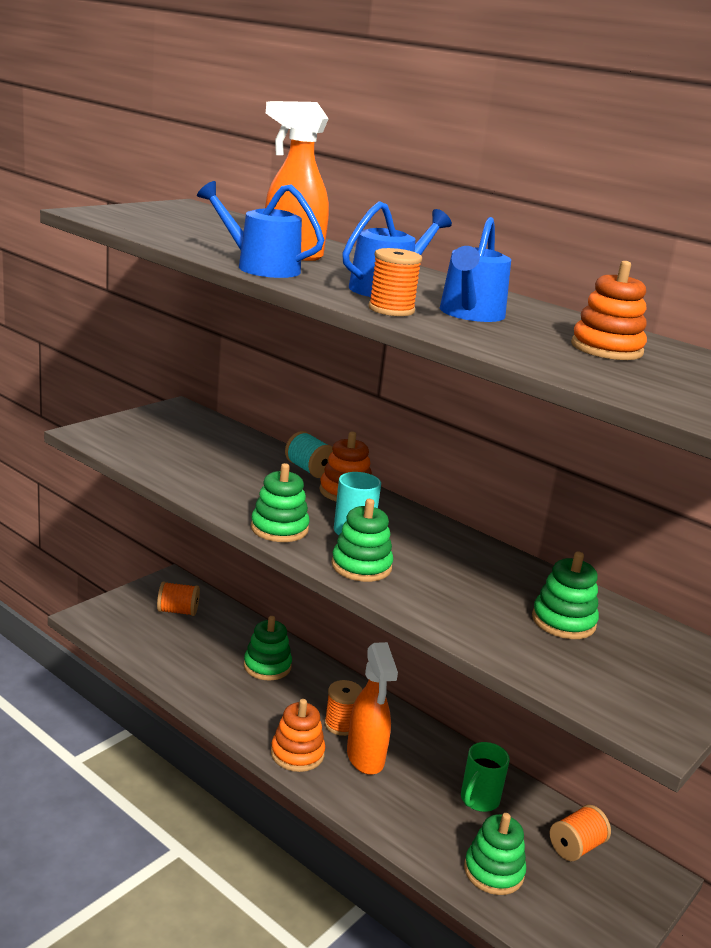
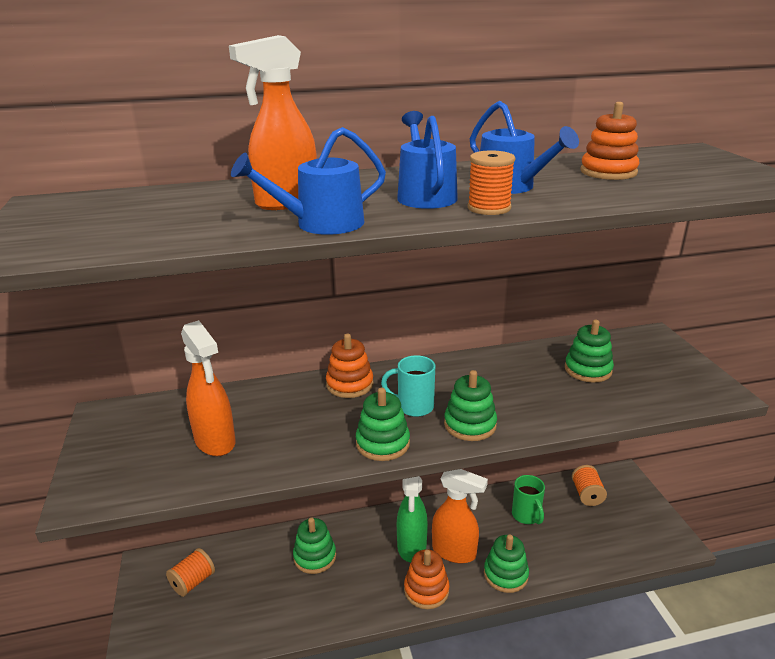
camera: 50 degrees left, 5 degrees up
(197, 458) = (215, 442): none -> orange spray bottle
(309, 470) = (297, 387): turquoise spool -> none
(341, 724) = (411, 547): orange spool -> green spray bottle
(493, 871) = (591, 544): green stacking toy -> green stacking toy (505, 574)

